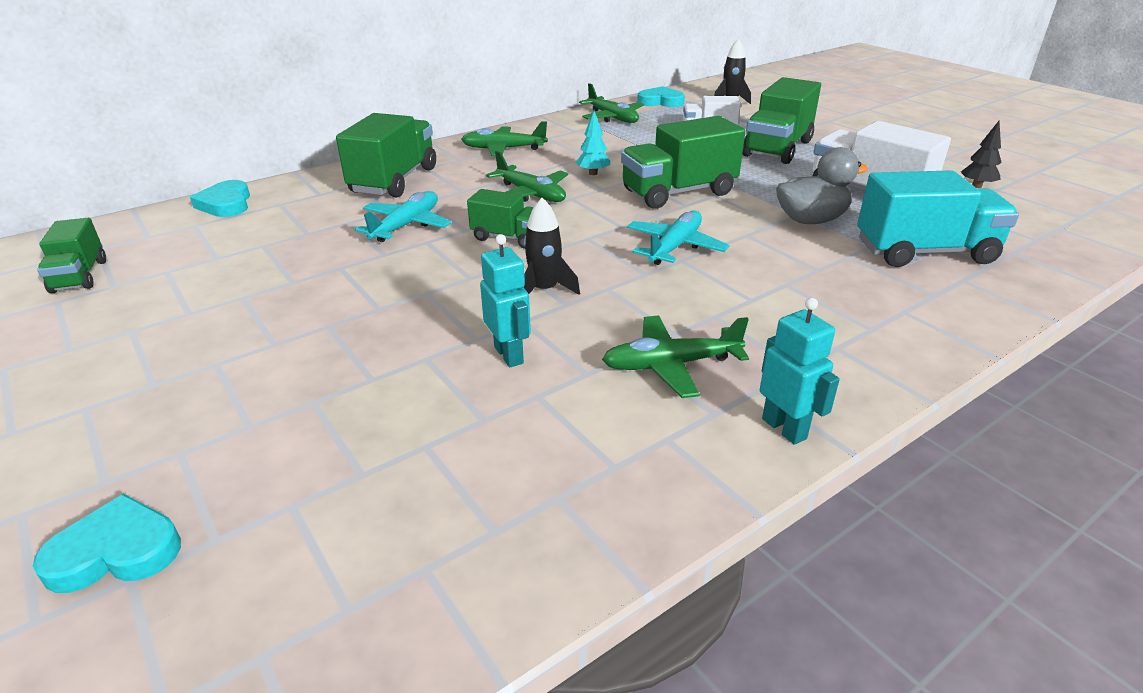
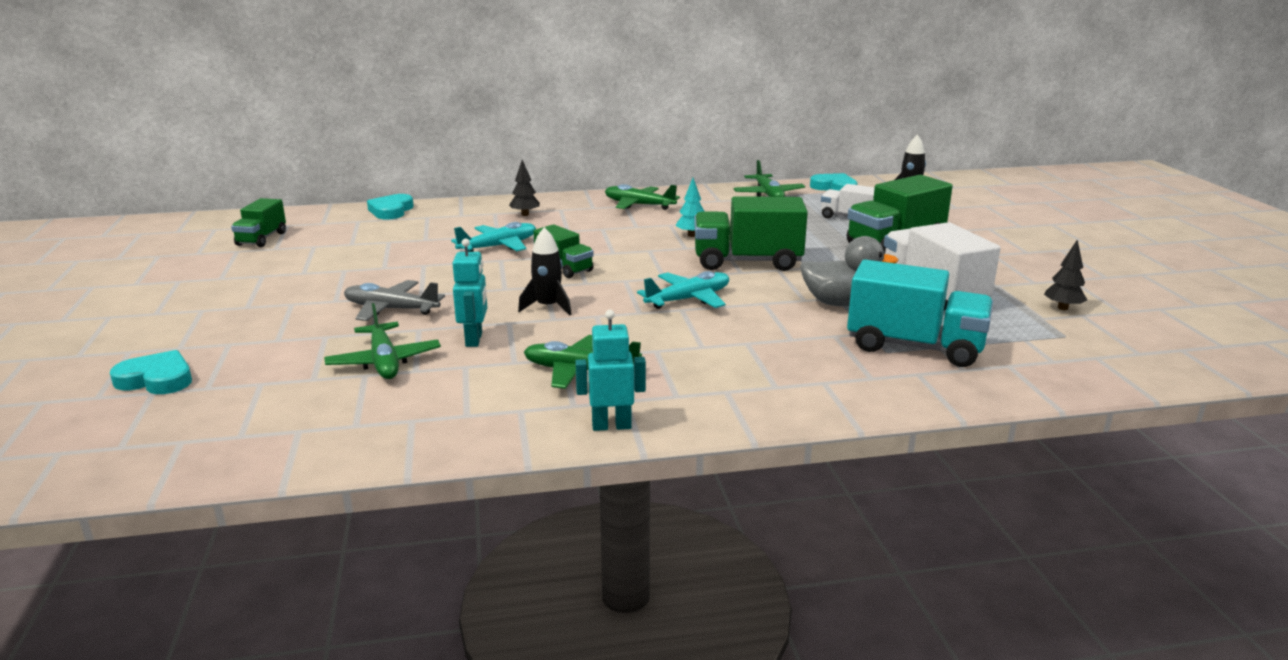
camera: 25 degrees right, 10 degrees down
(362, 339) = (391, 309): none -> grey plane
(394, 180) = (525, 214): green truck -> black tree
(531, 194) = (619, 242): green plane -> green plane (384, 362)
(784, 428) = (611, 426): turquoise robot -> turquoise robot turned 90 degrees counterclockwise

